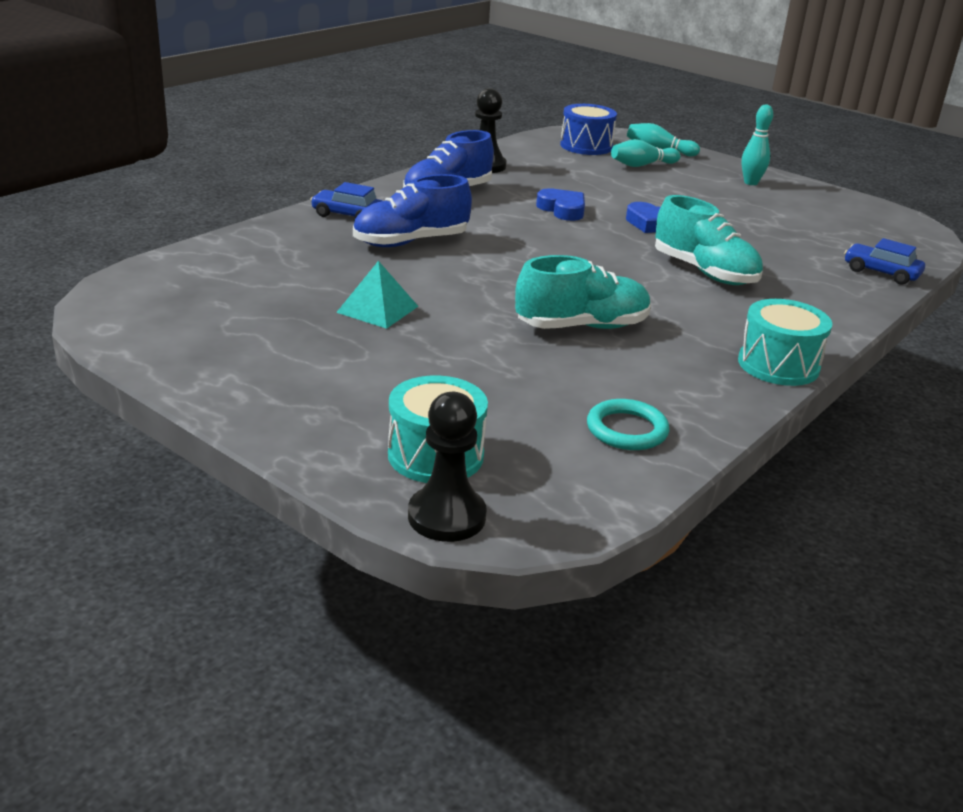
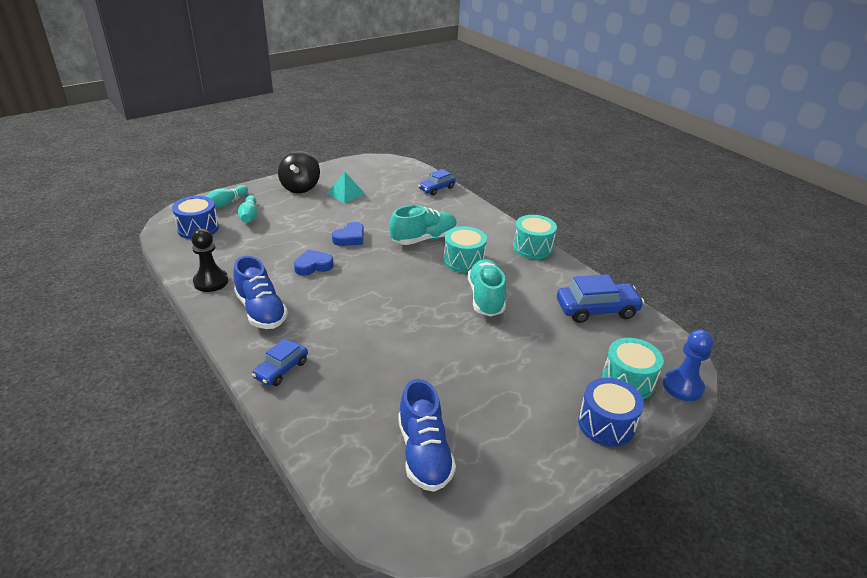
camera: 75 degrees left, 5 degrees up
(320, 429) = (606, 424): none -> blue drum
(377, 309) = (451, 377): turquoise pyramid -> turquoise pyramid (346, 193)
(410, 242) = (345, 344): blue shoe -> blue shoe (424, 453)
(446, 516) = (682, 386): black pawn -> blue pawn
(627, 430) = (596, 310): turquoise ring -> blue car
(672, 305) = (463, 260): none -> turquoise drum
(750, 183) = (300, 187): turquoise bowling pin -> black spinning top

